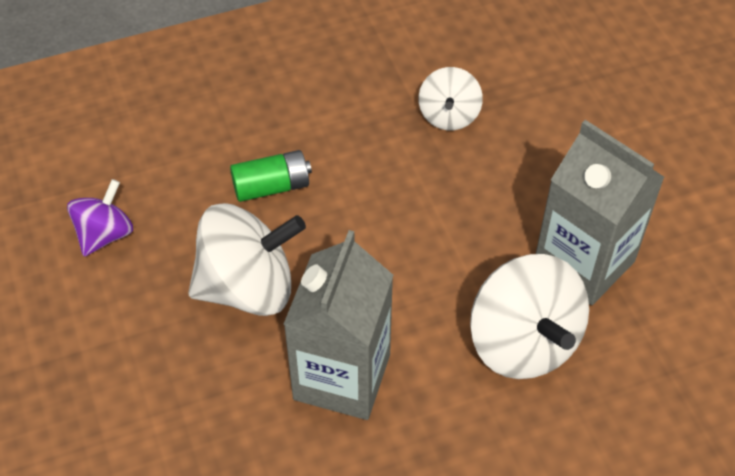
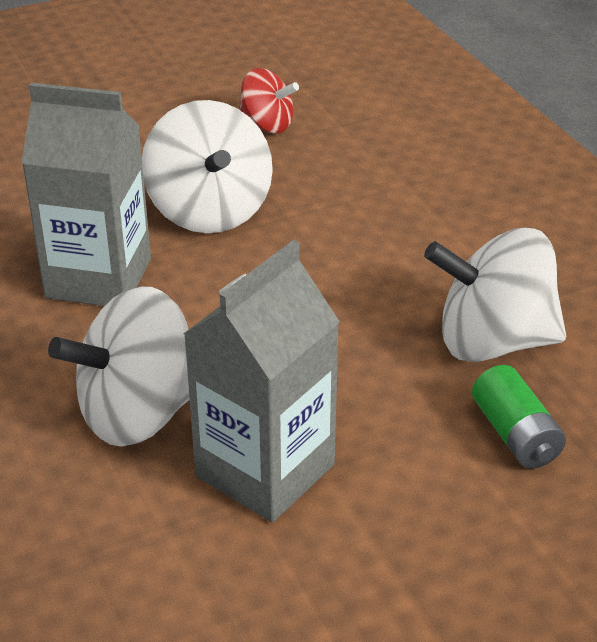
camera: 85 degrees right, 15 degrees down
(105, 234) = (267, 125): purple spinning top -> red spinning top
(271, 187) = (345, 215): green battery -> green battery (515, 435)
(449, 115) = (493, 342): white spinning top -> white spinning top, size x1.74

